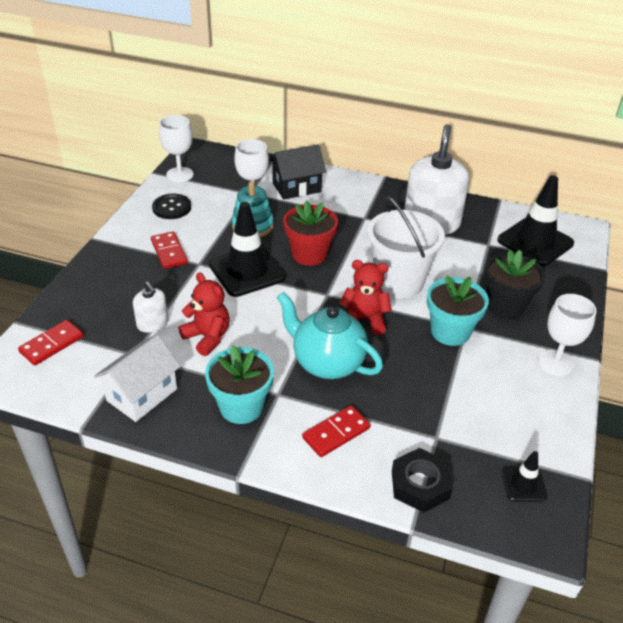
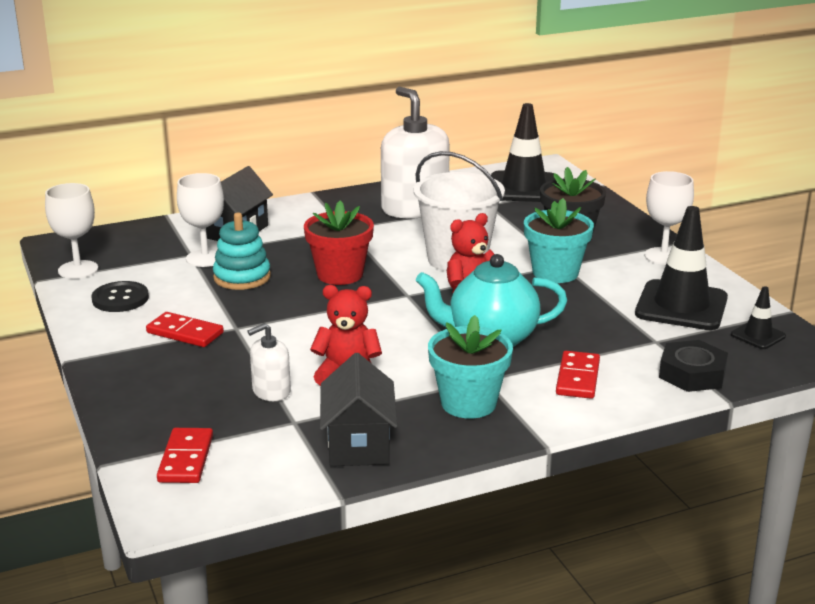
camera: 40 degrees left, 15 degrees down
(142, 395) = (359, 444): white house -> black house
(152, 323) = (271, 391): white soap dispenser -> white soap dispenser turned 135 degrees clockwise
(247, 271) = (298, 311): black traffic cone -> black traffic cone (681, 306)

